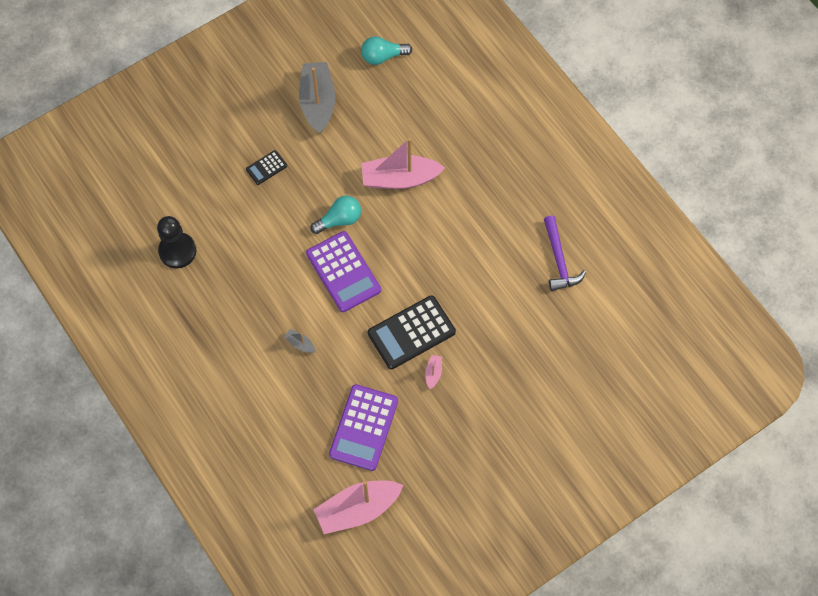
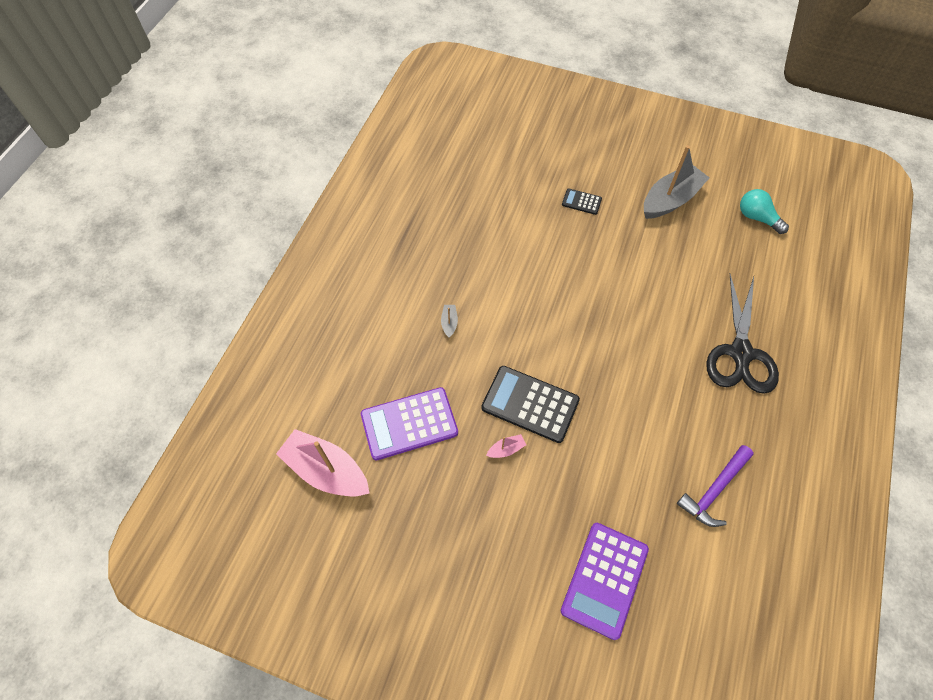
camera: 55 degrees right, 5 degrees down
(177, 251) = (459, 190): black pawn -> none
(339, 220) = (584, 280): turquoise light bulb -> none
(343, 272) = (541, 313): purple calculator -> purple calculator (604, 579)
(400, 179) = (663, 300): pink boat -> none
(479, 162) = (740, 353): none -> black scissors

